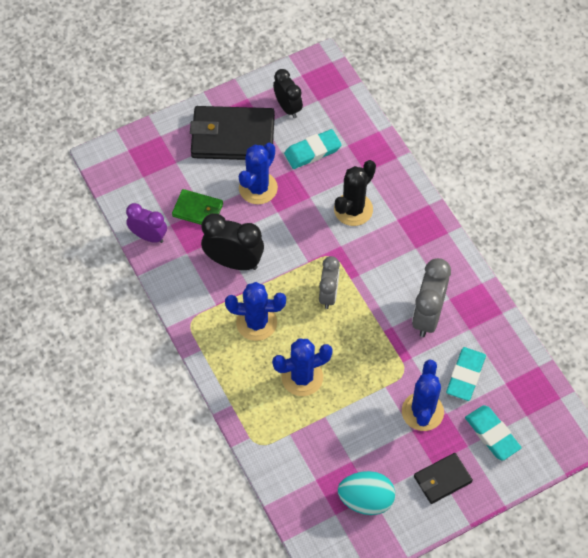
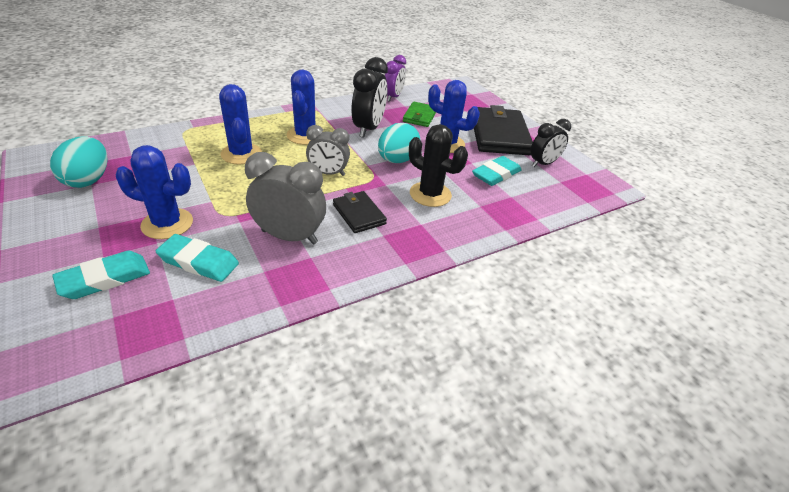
camera: 85 degrees right, 20 degrees down
(297, 235) = (397, 160): none -> turquoise egg
(312, 151) = (496, 174): turquoise eraser -> turquoise eraser turned 75 degrees clockwise
(442, 479) = (73, 232): black wallet -> black wallet (359, 214)

